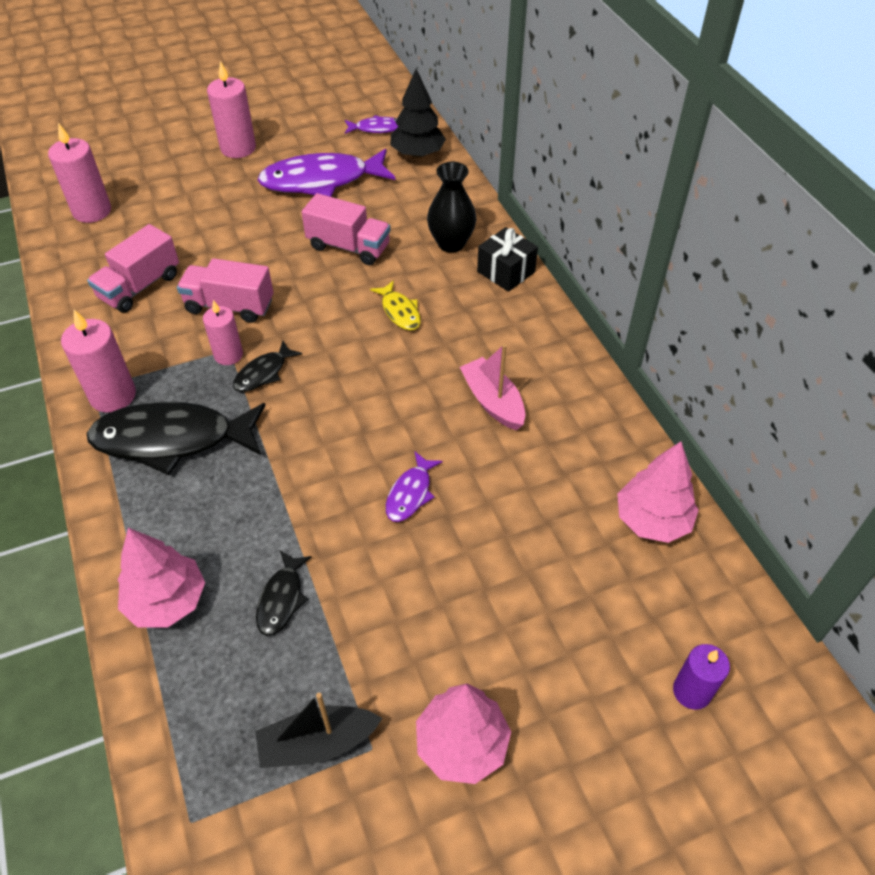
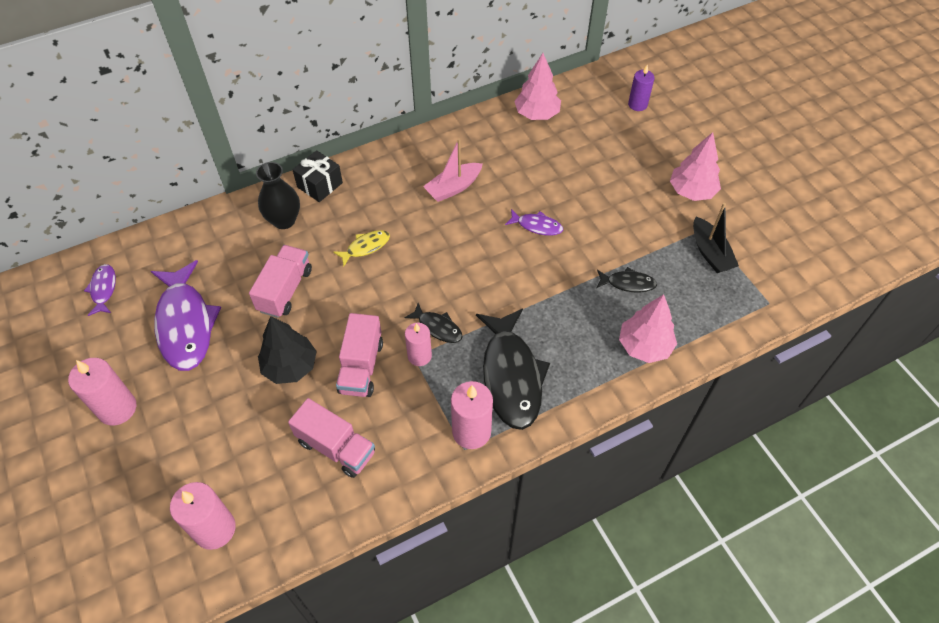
camera: 95 degrees left, 5 degrees up
(417, 154) = (152, 253): black tree -> black tree (290, 366)

